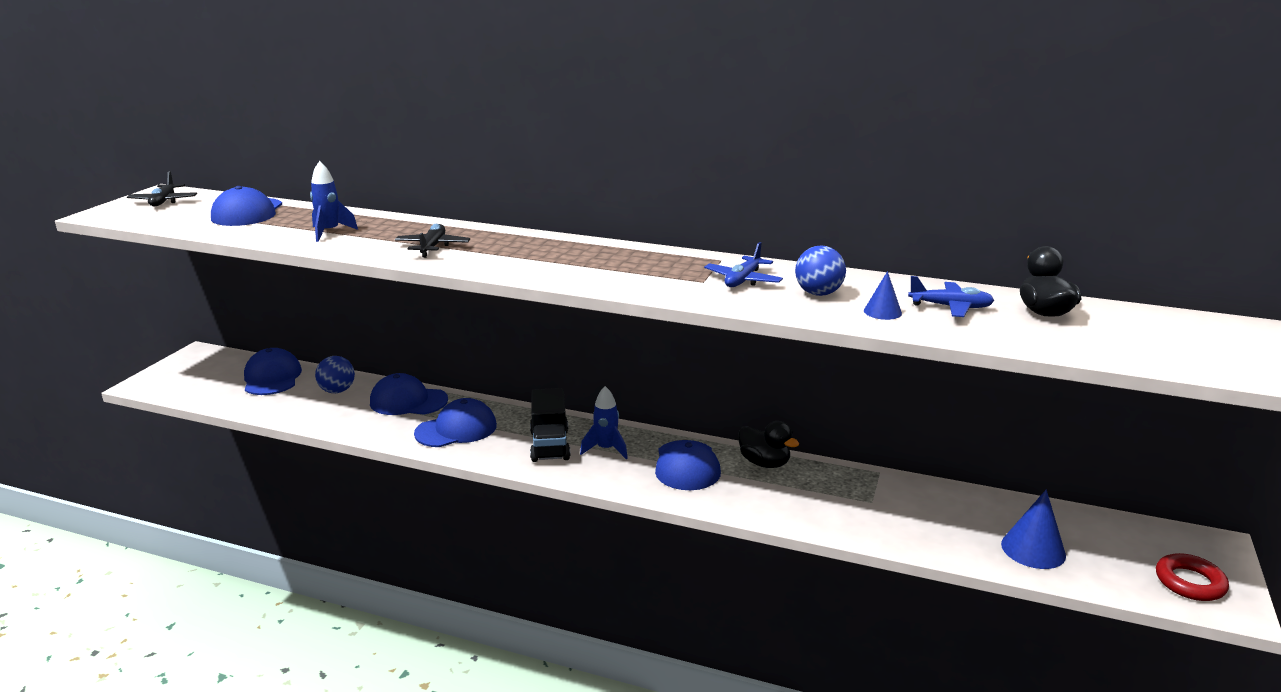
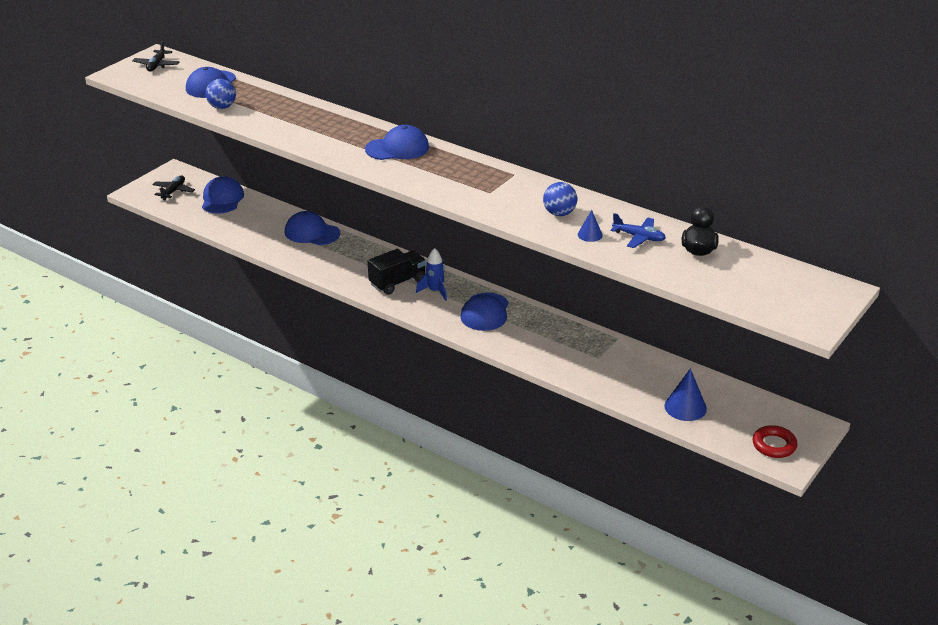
camera: 15 degrees right, 10 degrees up
(329, 232) = (261, 112): blue rocket -> none
(337, 391) = (265, 217): blue ball -> blue ball (222, 107)
(432, 247) = (325, 136): black plane -> black plane (173, 191)
(456, 429) = (338, 260): blue cap -> blue cap (397, 148)
(550, 445) = (397, 282): black truck -> black truck turned 135 degrees counterclockwise
(743, 280) = (517, 195): blue plane -> none
(764, 463) = (540, 319): black duck -> none

